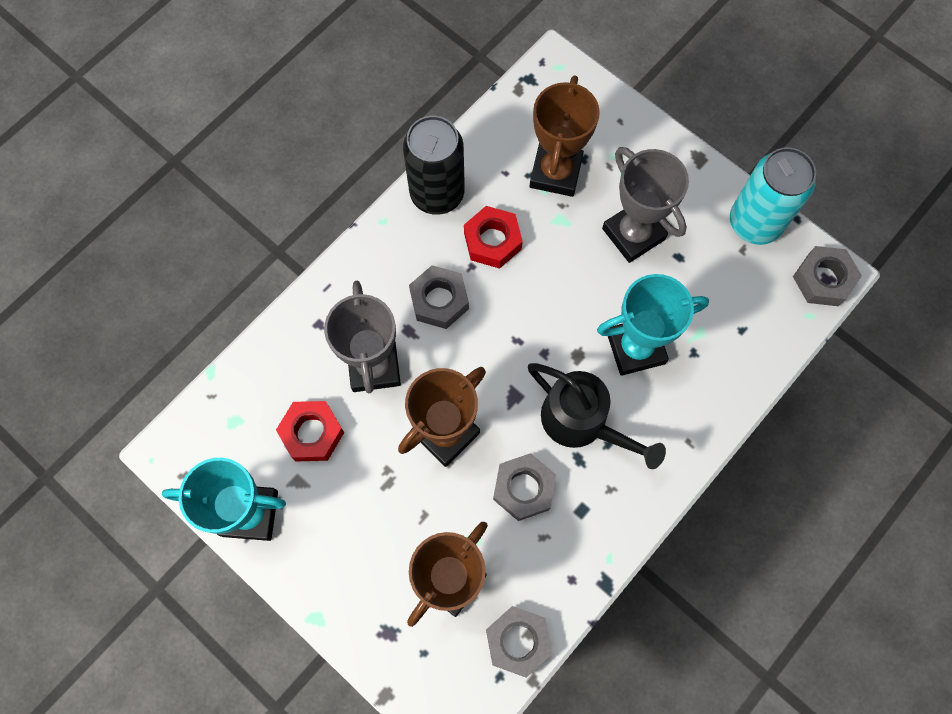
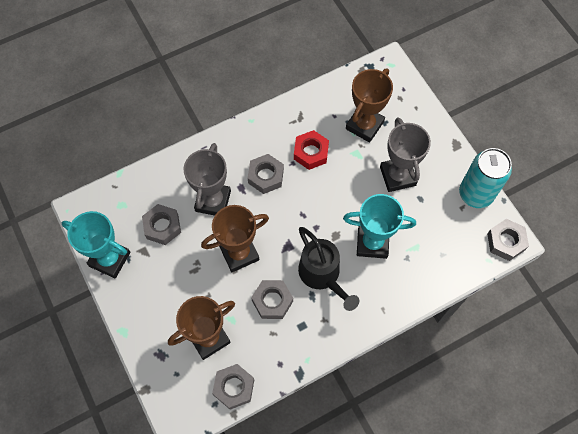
camera: 20 degrees right, 5 degrees down
(312, 433) = (162, 226): red nut -> grey nut
(437, 193) = (289, 115): black can -> none

